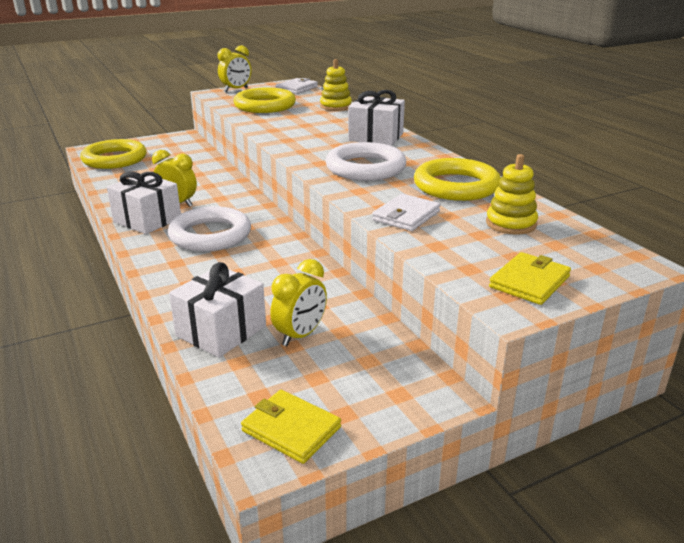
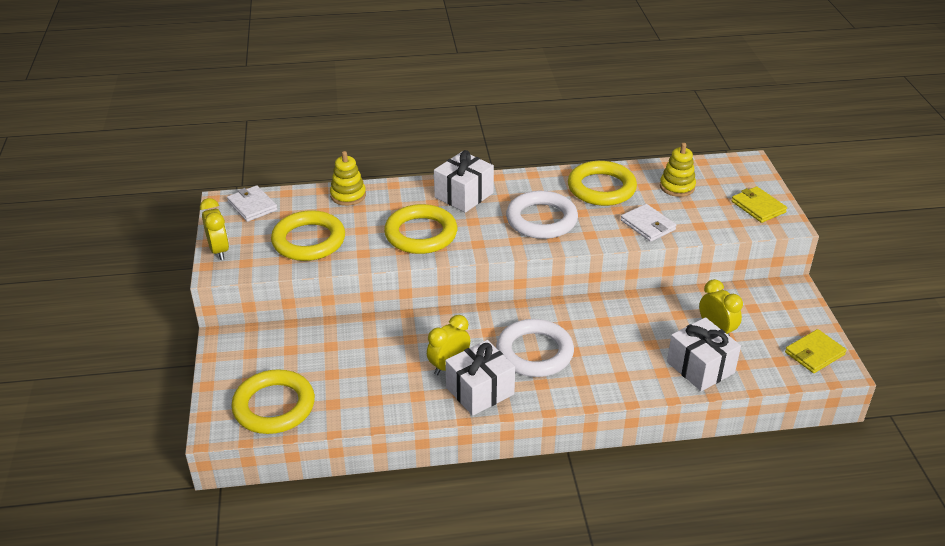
camera: 70 degrees left, 10 degrees up
(301, 132) = (421, 234): none -> yellow ring

